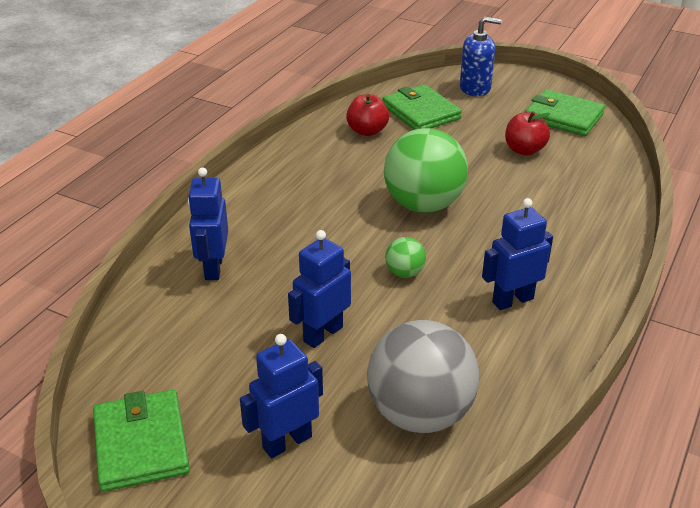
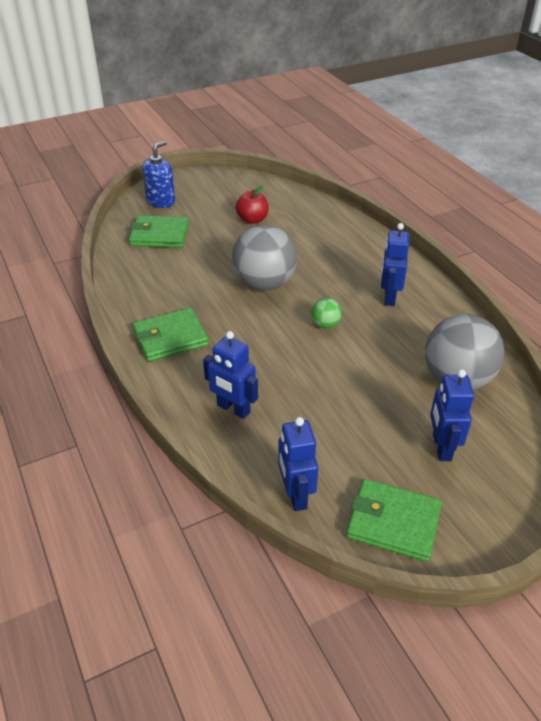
camera: 55 degrees left, 5 degrees up
(322, 334) = (353, 387): blue robot -> blue robot (295, 495)
(367, 131) = (152, 266): red apple -> none
(423, 205) = (264, 284): green ball -> grey ball
(563, 117) = (236, 189): green wallet -> green wallet (170, 338)

